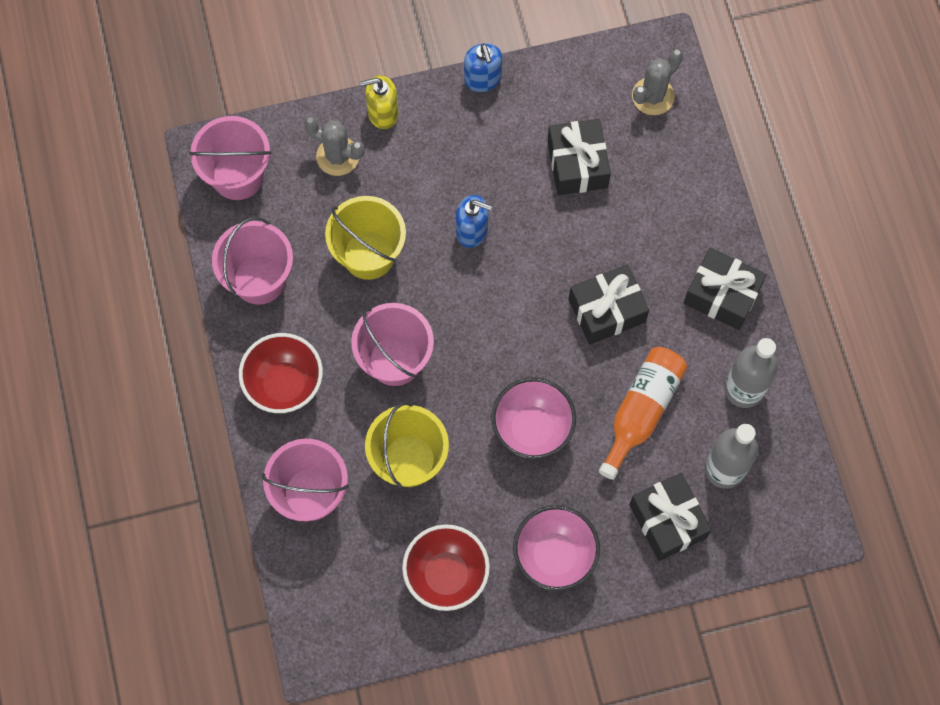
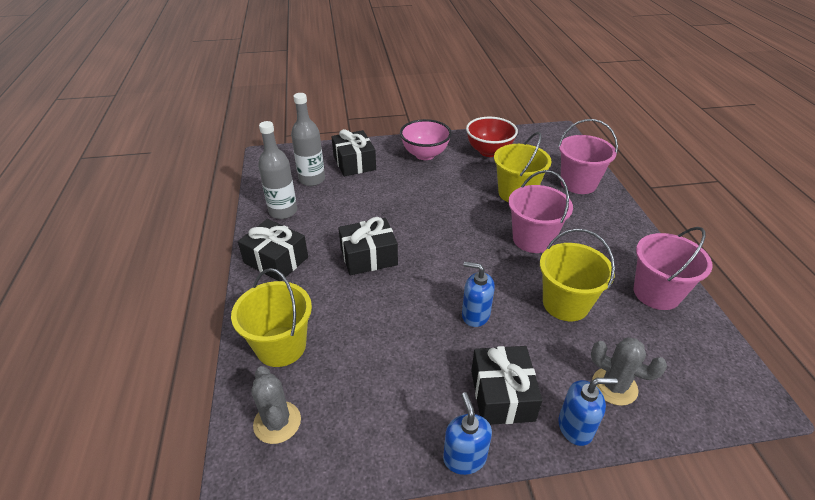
camera: 175 degrees left, 30 degrees down
(237, 176) = (712, 375): pink bucket -> none
(284, 384) = (612, 232): red bowl -> none
(382, 113) = (575, 427): yellow soap dispenser -> blue soap dispenser
(532, 429) = (433, 202): pink bowl -> none
(577, 164) = (372, 361): black gift -> black gift (502, 395)
(641, 411) = (357, 206): orange bottle -> none
(653, 96) = (277, 422): grey cactus -> grey cactus turned 75 degrees counterclockwise
(675, 174) = (281, 346): none -> yellow bucket

